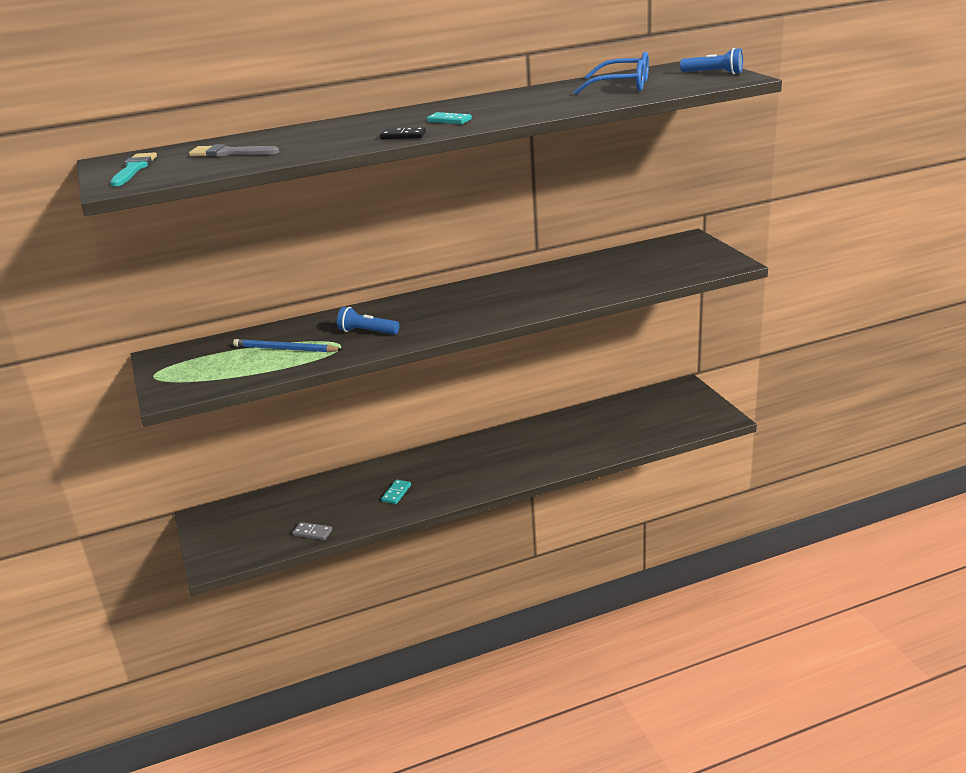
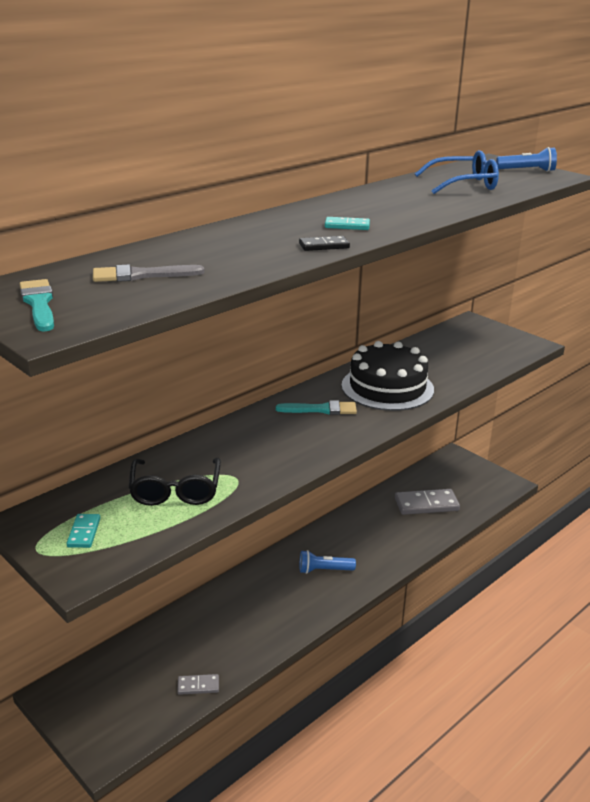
camera: 25 degrees left, 0 degrees up
(285, 349) = (175, 491): blue pencil -> black glasses
(367, 332) = (251, 457): blue flashlight -> blue flashlight (324, 570)
(396, 493) = (259, 618): turquoise domino -> turquoise domino (84, 532)
(462, 302) = (321, 409): none -> turquoise brush
(541, 289) = (387, 387): none -> black cake
(621, 425) = (426, 504): none -> grey domino

